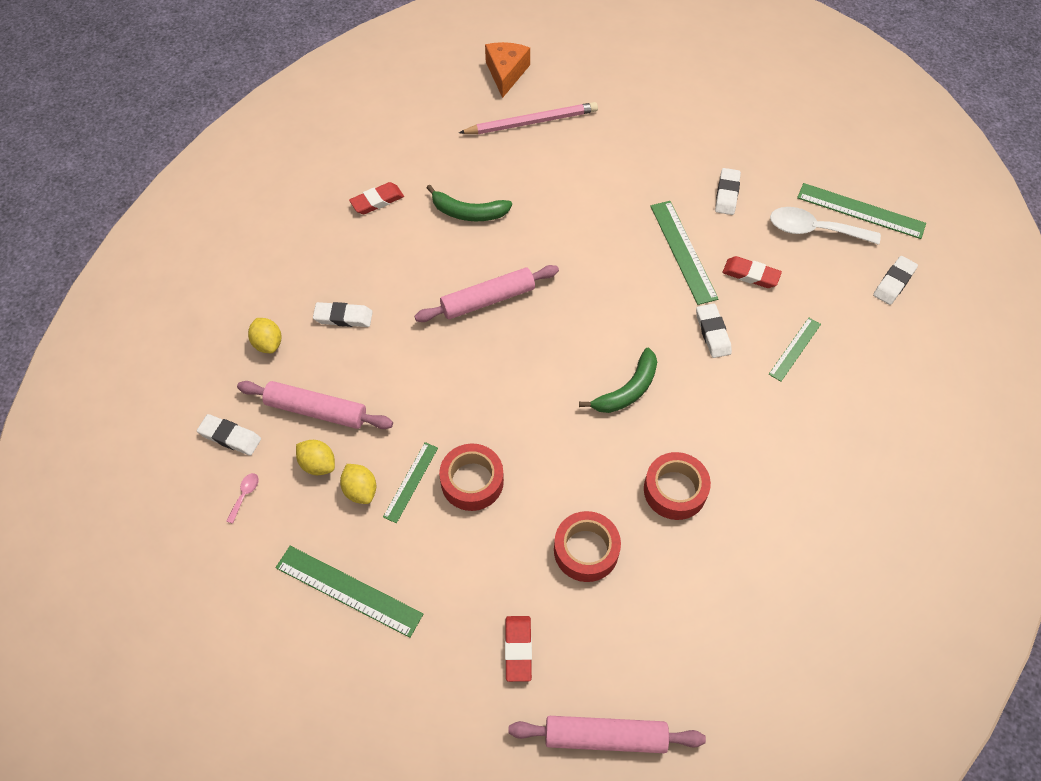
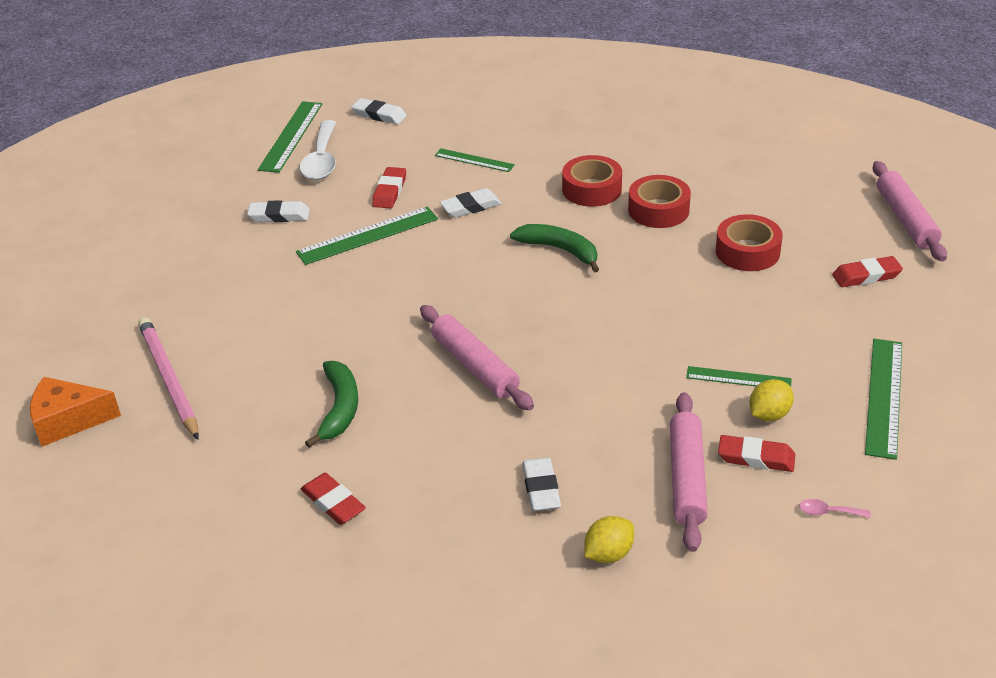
camera: 100 degrees left, 20 degrees down
(230, 437) = (761, 550): white eraser -> none
(318, 464) = (756, 458): yellow lemon -> red eraser
(472, 481) = (715, 334): red tape -> red tape (592, 189)

